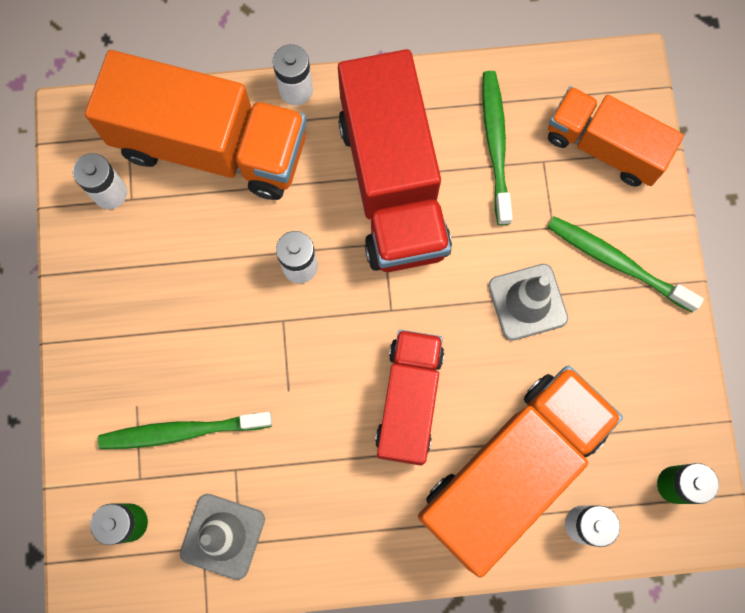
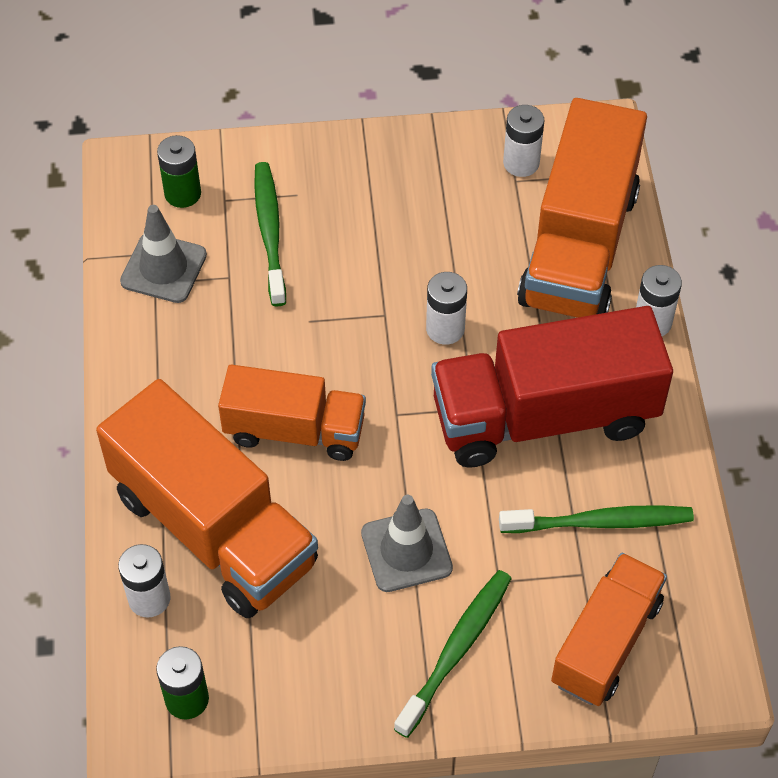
camera: 90 degrees right, 20 degrees down
(409, 400) = (294, 430): red truck -> orange truck

